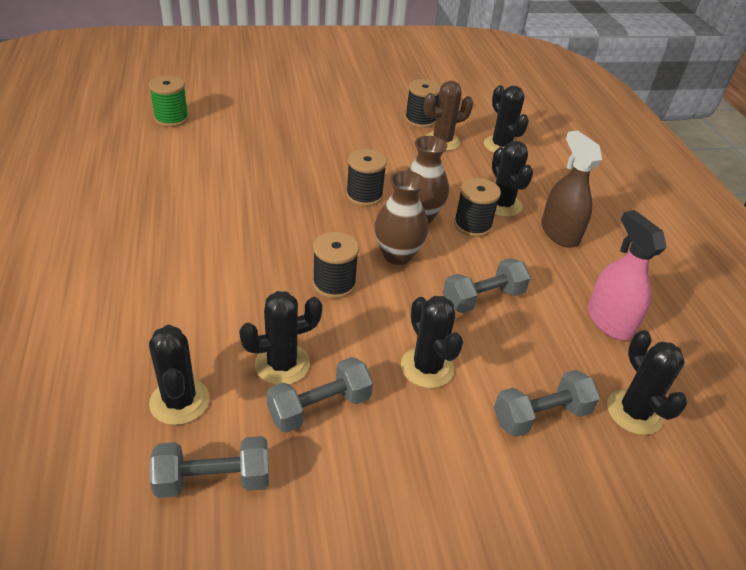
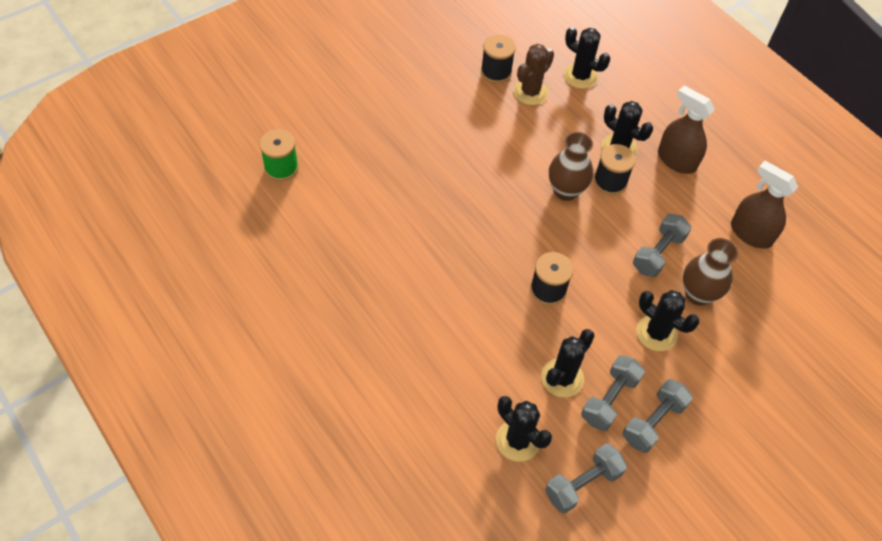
camera: 25 degrees left, 15 degrees up
(364, 195) = (509, 187): black spool -> none
(397, 255) = (574, 239): brown vase -> brown vase (698, 294)
(540, 415) = (747, 336): grey dumbbell -> grey dumbbell (653, 422)
(609, 321) = (750, 233): pink spray bottle -> brown spray bottle
(634, 412) = (800, 305): black cactus -> none

